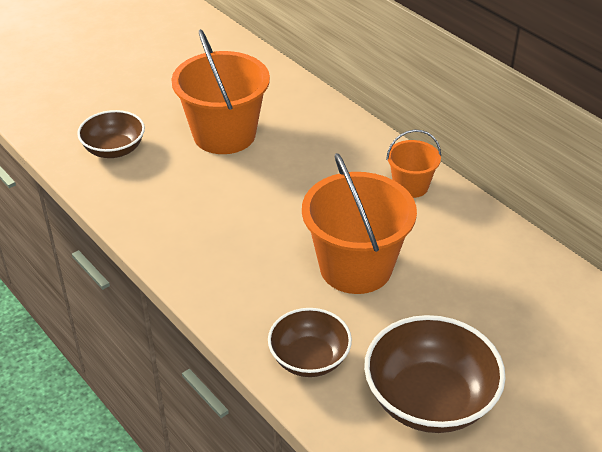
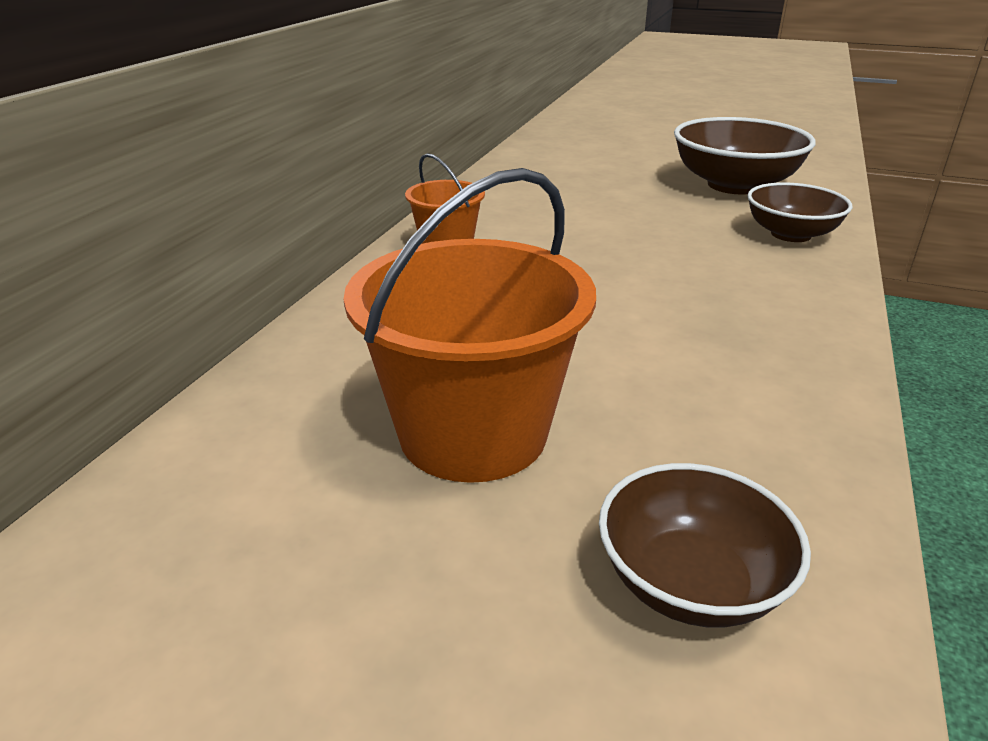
camera: 120 degrees left, 10 degrees down
(355, 267) = (633, 243): orange bucket -> none

